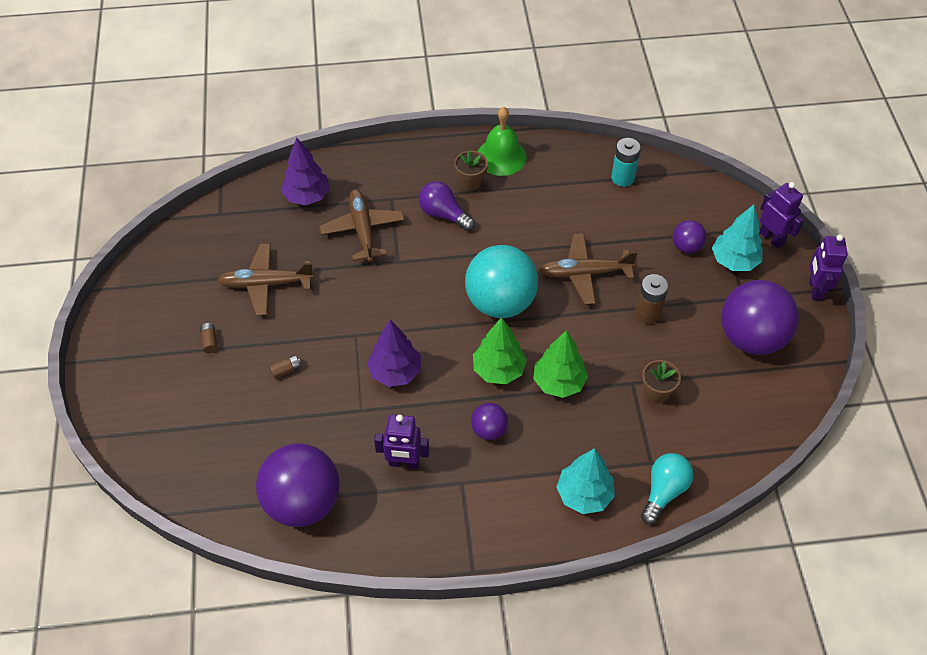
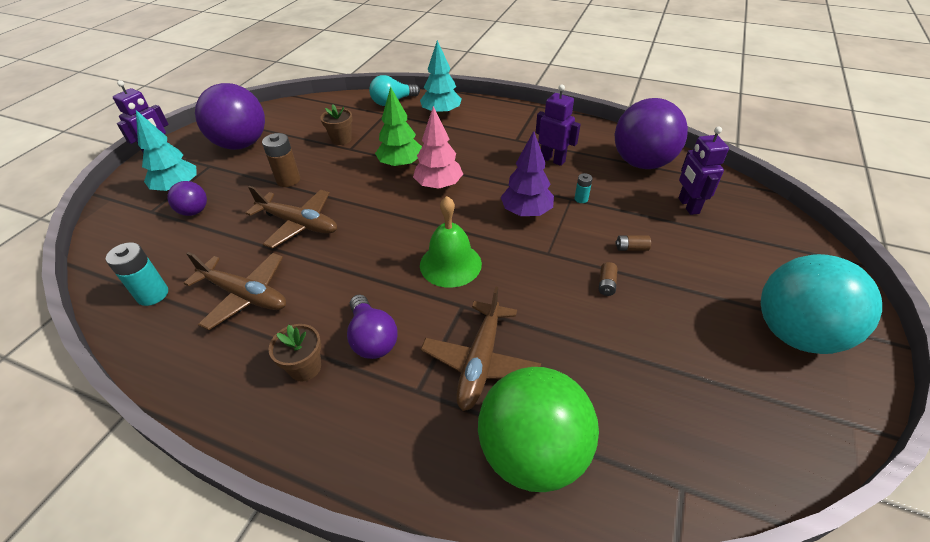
camera: 150 degrees left, 10 degrees down
(210, 341) = (714, 303): brown battery -> brown battery (606, 284)
(266, 284) = (631, 342): brown plane -> brown plane (245, 295)
(307, 196) = (532, 452): purple tree -> green ball
(350, 413) = (581, 199): none -> turquoise battery
(489, 430) = (476, 157): purple ball -> none
(498, 370) = (438, 186): green tree -> pink tree
(500, 302) = (393, 230): turquoise ball -> turquoise ball (795, 333)
(501, 156) = (235, 387): green bell -> green bell (450, 264)
(771, 238) = (127, 192): purple robot -> purple robot (688, 206)

